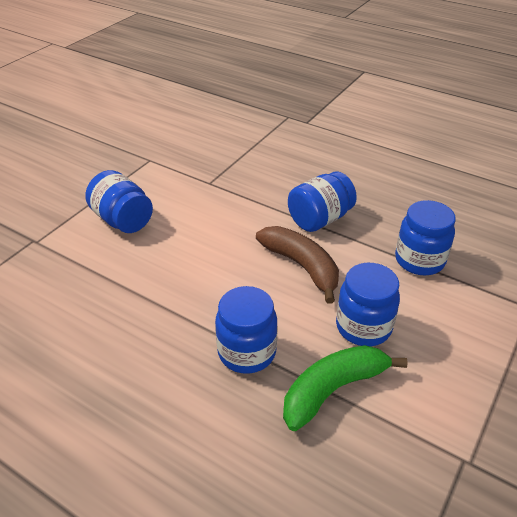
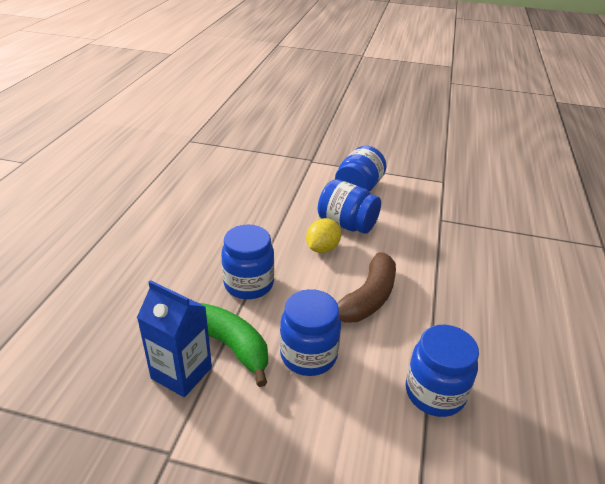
camera: 70 degrees right, 5 degrees down
(213, 277) = (322, 248): none -> yellow lemon
(320, 219) = (444, 300): blue jar -> blue jar (347, 224)
(365, 437) = (181, 373): none -> blue carton

